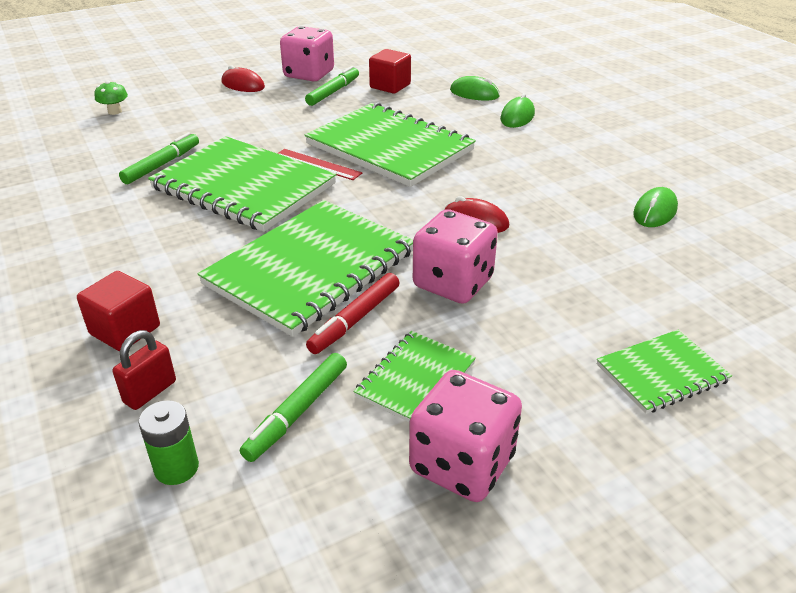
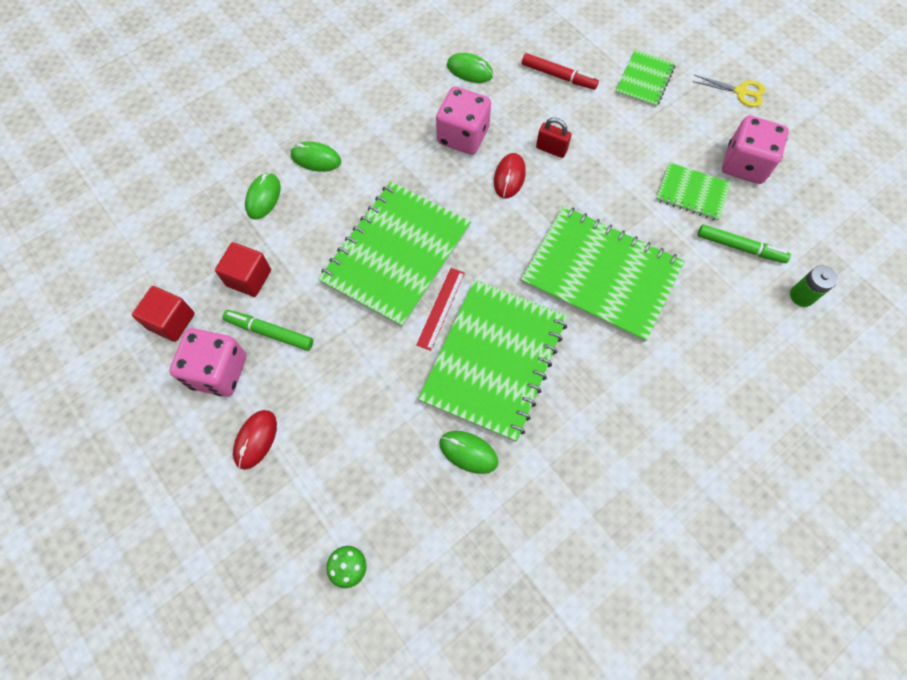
camera: 100 degrees left, 30 degrees up
(125, 330) = (708, 374): red cube -> red cube (171, 321)
(150, 392) = (755, 333): red padlock -> red padlock (551, 149)
(162, 164) = (468, 452): green marker -> green mouse
(355, 320) = (649, 234): red marker -> red marker (558, 76)
(453, 283) = (592, 184): pink dice -> pink dice (463, 136)
(647, 508) = (740, 92): none -> yellow scissors
(661, 373) = (644, 80): green notebook -> green notebook turned 60 degrees clockwise

